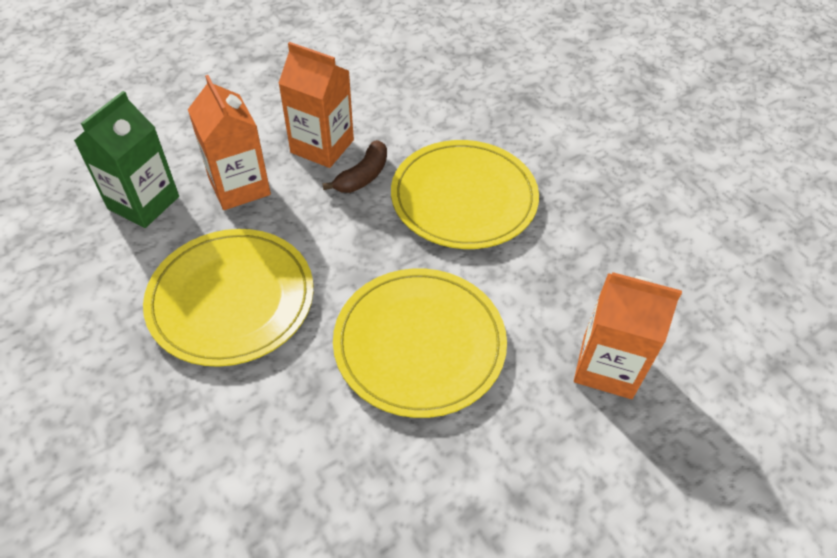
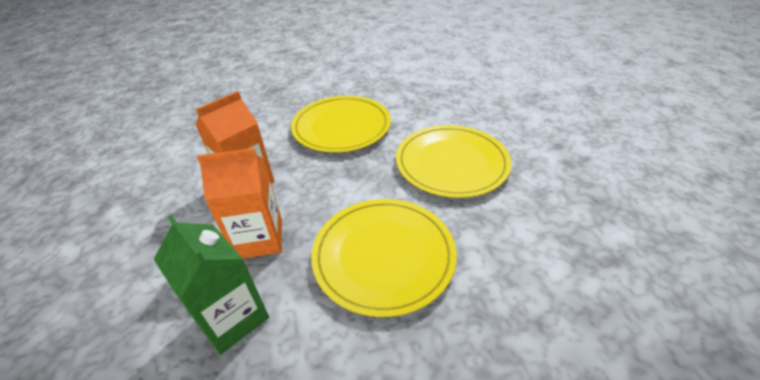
camera: 70 degrees left, 10 degrees down
(363, 176) = (294, 166): brown banana -> none
(607, 366) = (480, 104): orange carton -> none

